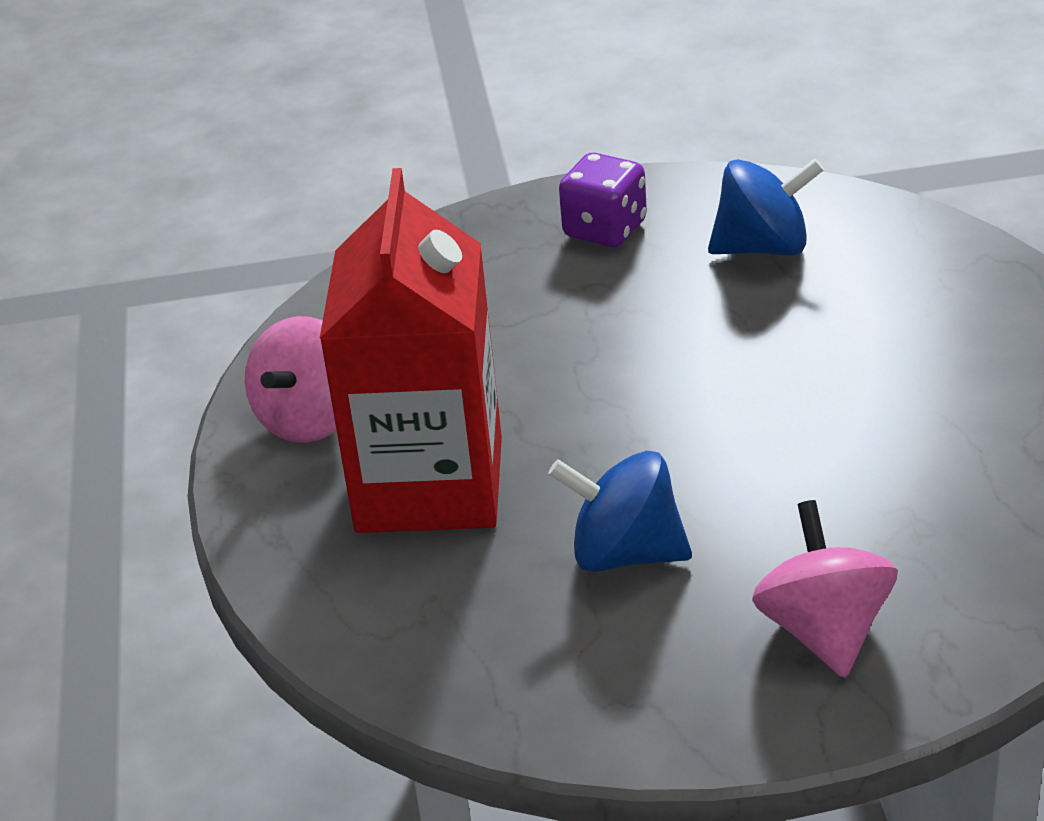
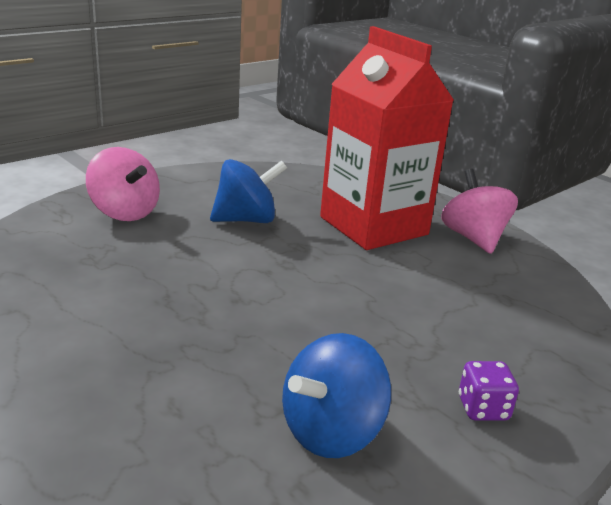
camera: 140 degrees right, 10 degrees down
(605, 229) = (483, 408): purple dice -> purple dice, size x0.66

